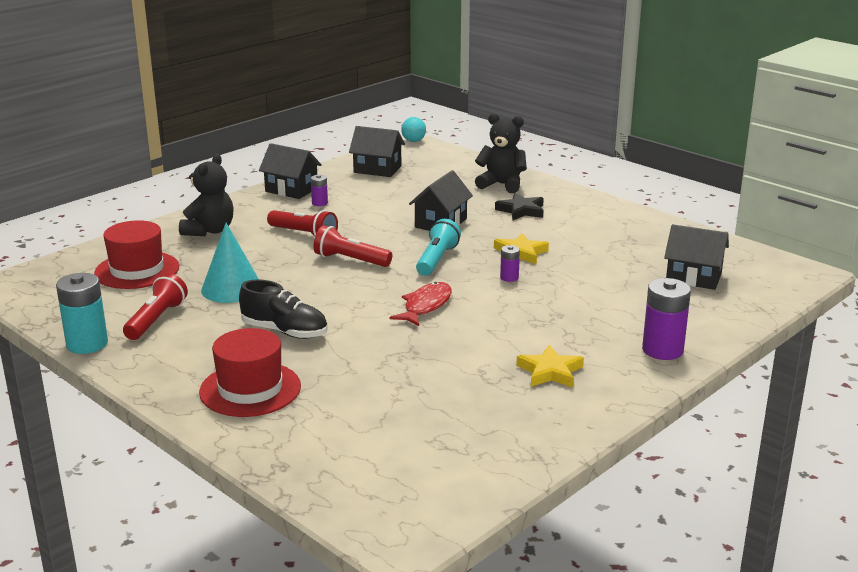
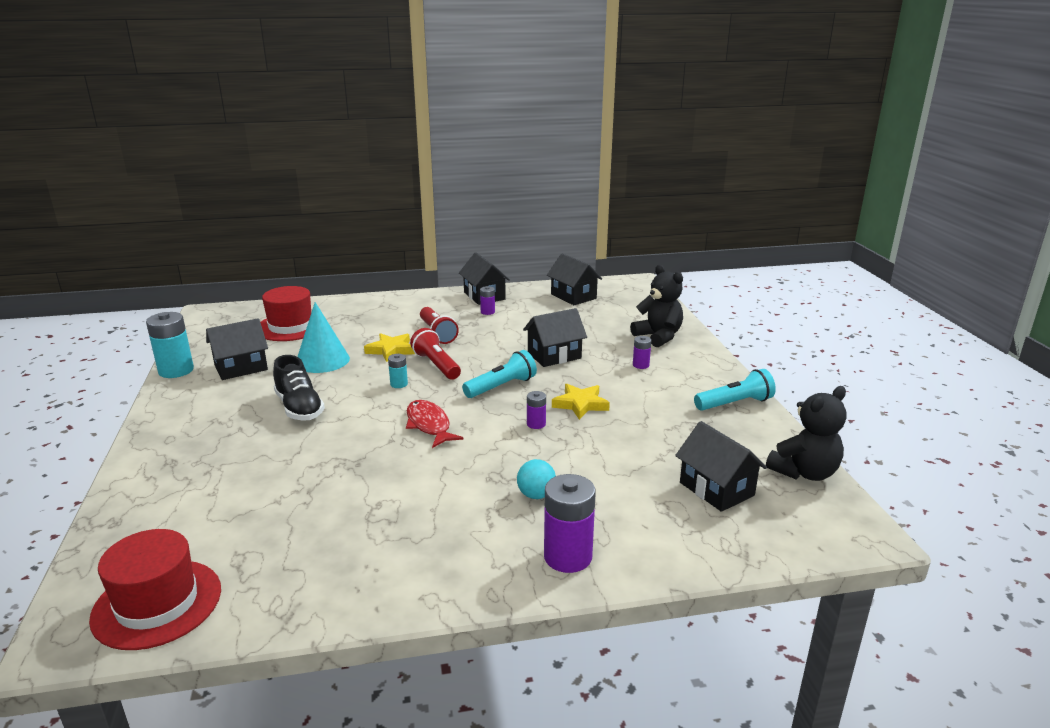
camera: 35 degrees right, 0 degrees up
(156, 320) = (241, 368): red flashlight -> black house
(209, 231) = (380, 311): black teddy bear -> black teddy bear (804, 472)
(250, 389) = (202, 446): red hat -> red hat (157, 603)
(343, 285) = (399, 384): none -> turquoise battery
(413, 141) = (638, 280): turquoise ball -> turquoise ball (536, 495)
(425, 306) = (429, 425): red fish -> red fish turned 90 degrees counterclockwise
(521, 210) = (641, 365): black star -> purple battery
(550, 372) = (430, 532): yellow star -> yellow star (391, 350)
(628, 218) = (735, 404): none -> turquoise flashlight

